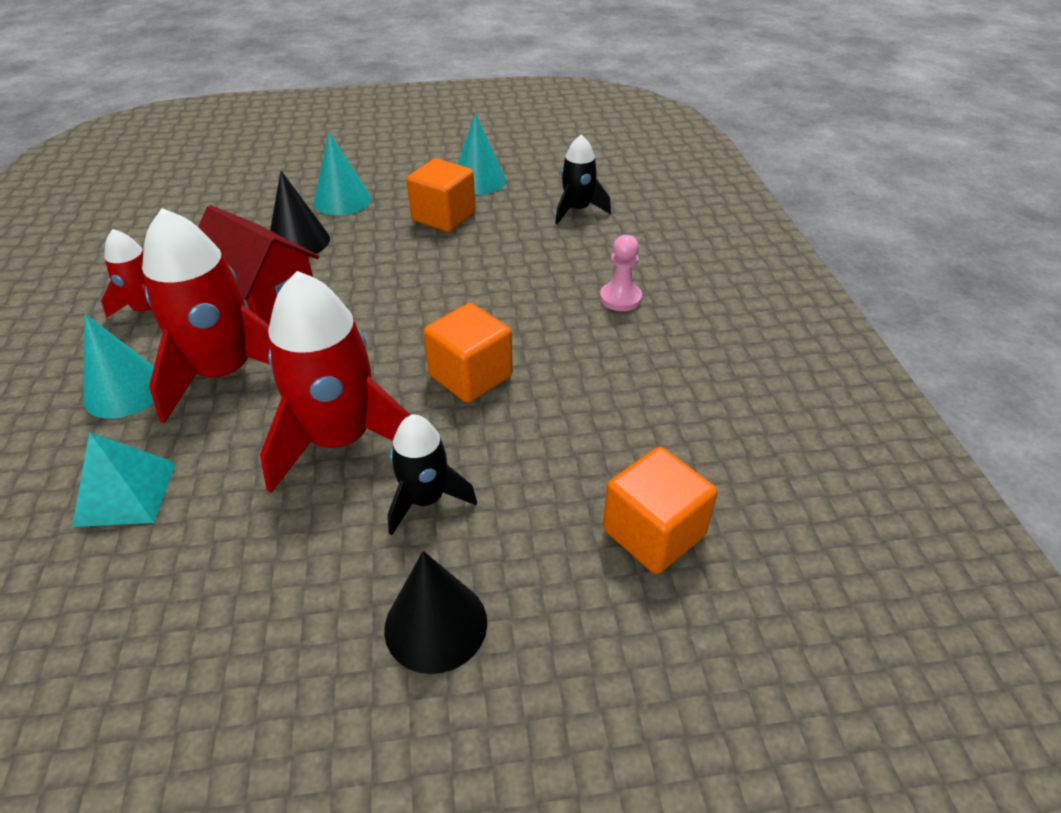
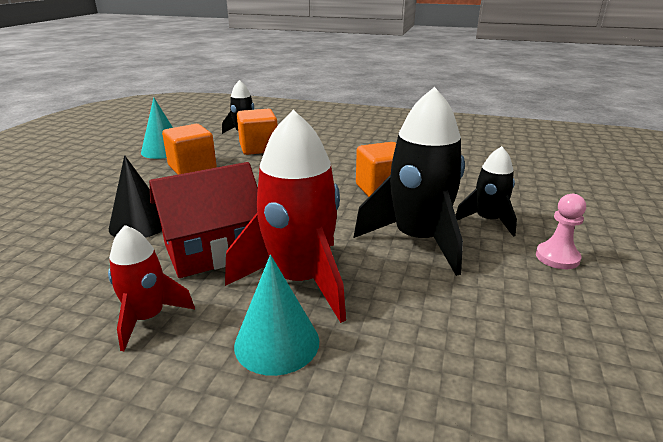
camera: 65 degrees left, 15 degrees down
(126, 493) = (432, 349): turquoise pyramid -> none
(340, 440) = (418, 240): red rocket -> black rocket
(342, 200) = (105, 197): turquoise cone -> none
(436, 625) = (587, 233): black cone -> none
(620, 298) = (344, 142): pink pawn -> pink pawn (557, 257)
(653, 533) = (529, 172): orange cube -> orange cube (259, 148)

